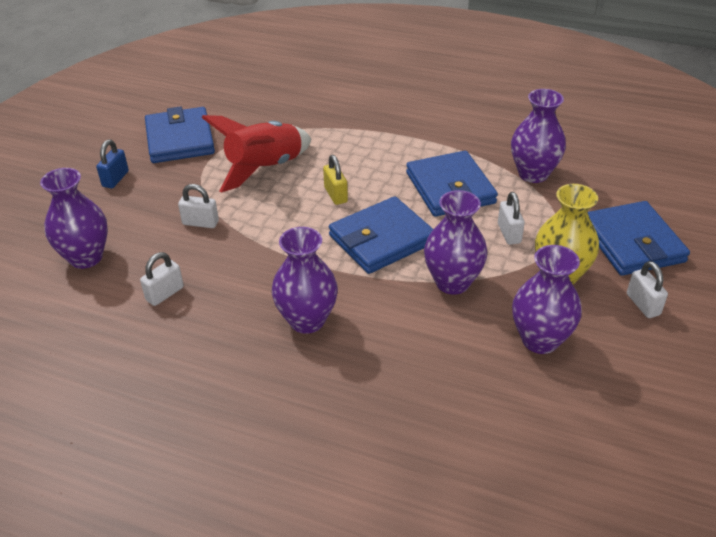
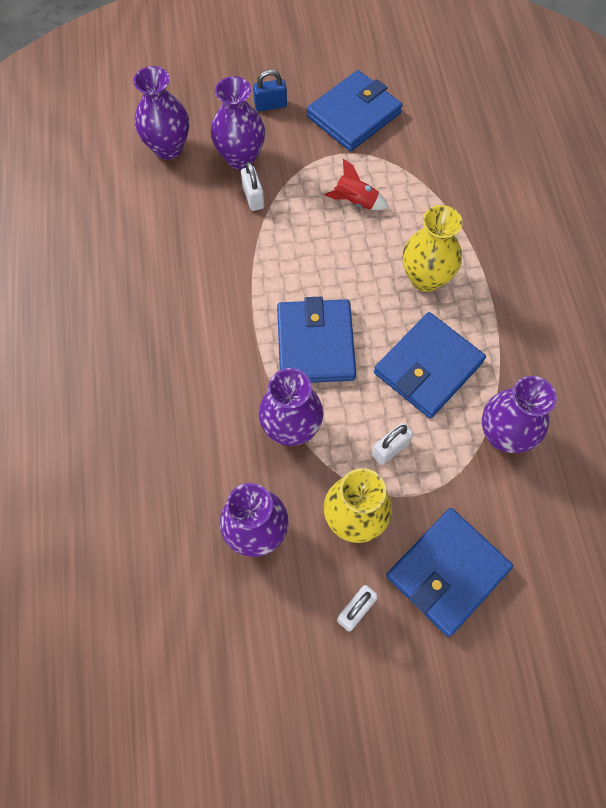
camera: 60 degrees right, 25 degrees up
(165, 294) = (158, 224): white padlock -> none
(265, 168) = (356, 202): red rocket -> red rocket, size x0.52
(307, 320) = (183, 338): purple vase -> purple vase (241, 158)
(335, 195) = (354, 276): yellow padlock -> none
(370, 160) = (425, 278): none -> yellow vase
(382, 239) = (315, 344): blue wallet -> blue wallet turned 60 degrees clockwise

